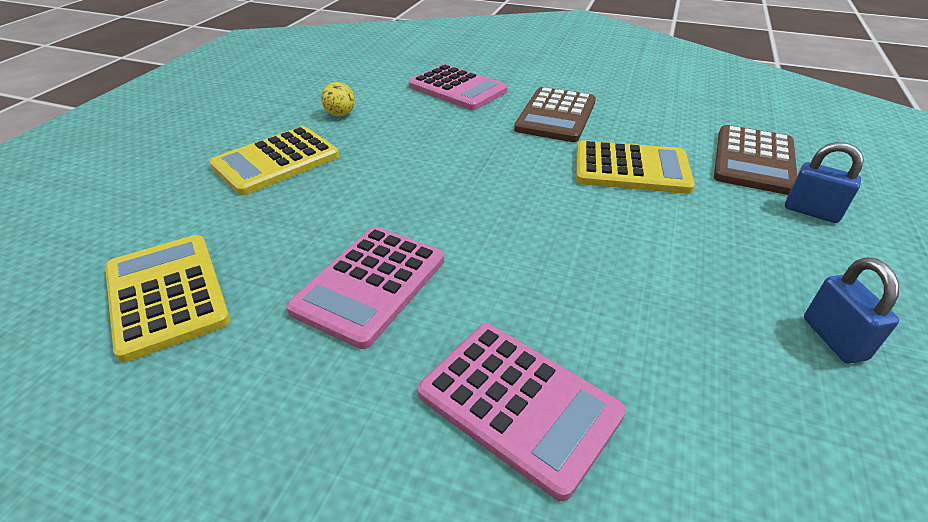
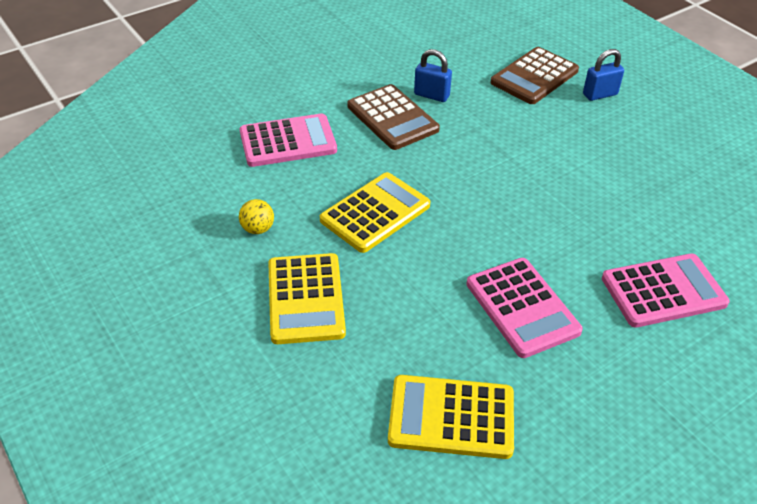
camera: 55 degrees left, 5 degrees up
(631, 169) = (496, 128): yellow calculator -> yellow calculator (375, 213)
(754, 160) = (534, 77): brown calculator -> brown calculator turned 75 degrees clockwise
(833, 339) = (693, 160): blue padlock -> blue padlock (431, 95)

